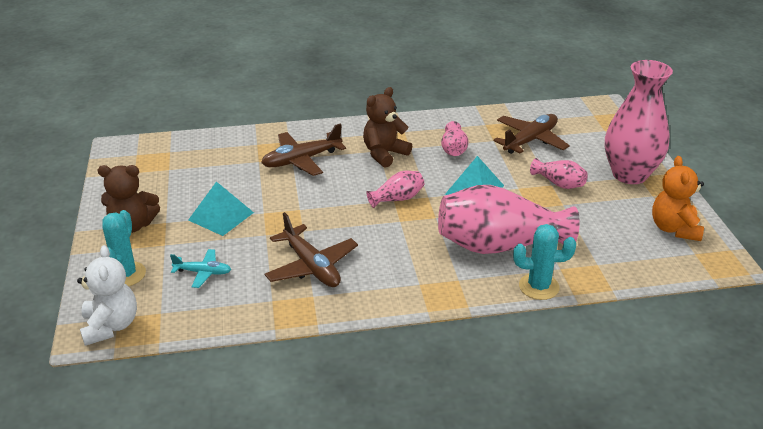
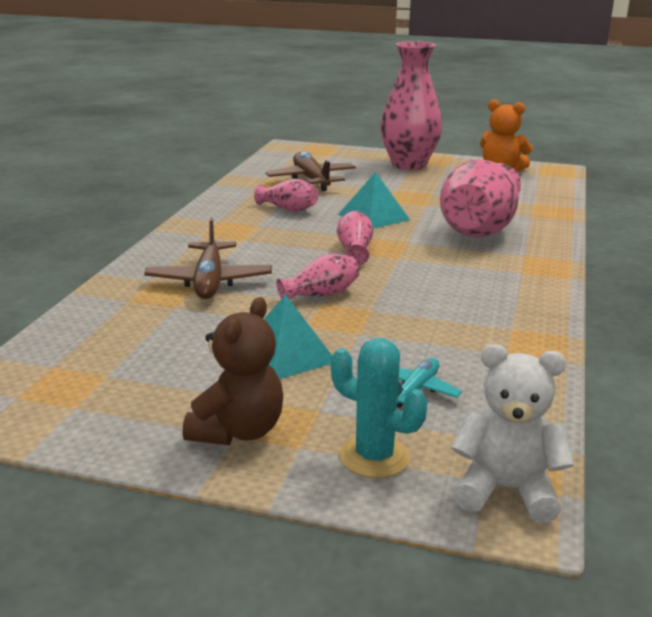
camera: 65 degrees left, 10 degrees down
(312, 266) = (452, 318): brown plane -> none
(384, 154) = (255, 238): brown teddy bear -> none
(539, 287) = (555, 228): turquoise cactus -> none
(559, 183) = (397, 187): pink vase -> pink vase (321, 295)

